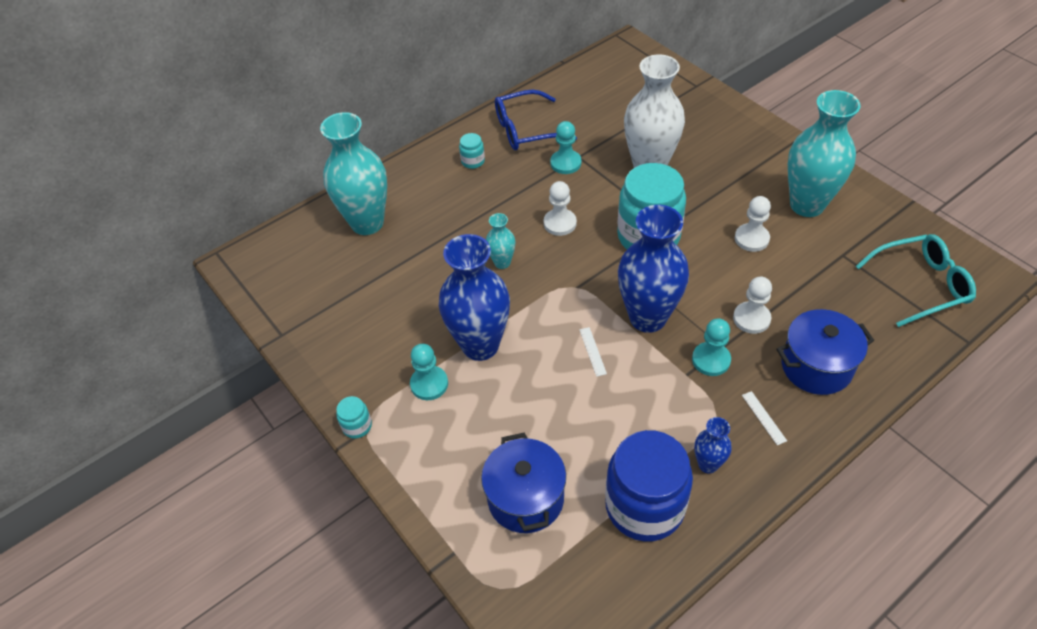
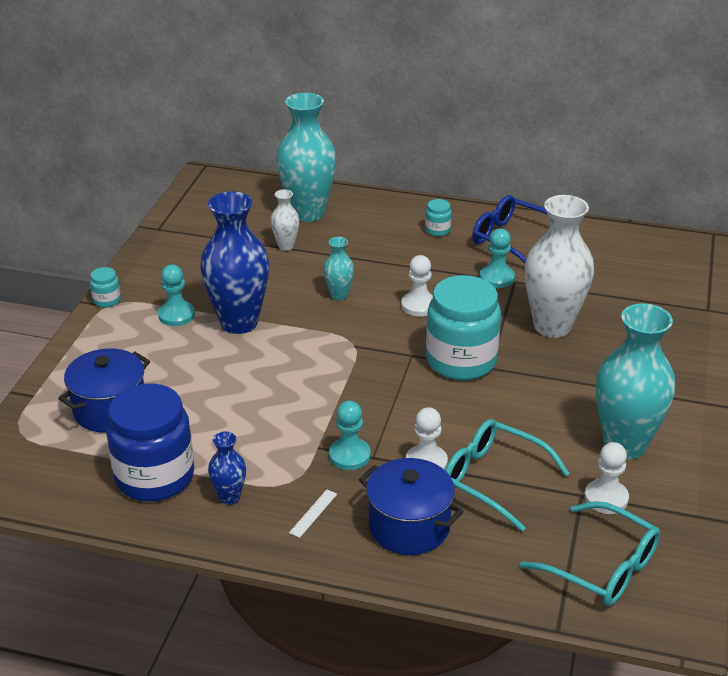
camera: 50 degrees right, 15 degrees down
(400, 260) = (286, 246): none -> white vase
(593, 351) = (291, 383): white ruler -> none
(647, 318) = (361, 399): blue vase -> none
(751, 239) = (532, 425): white pawn -> white pawn (606, 498)
(795, 292) = (492, 479): none -> turquoise glasses

